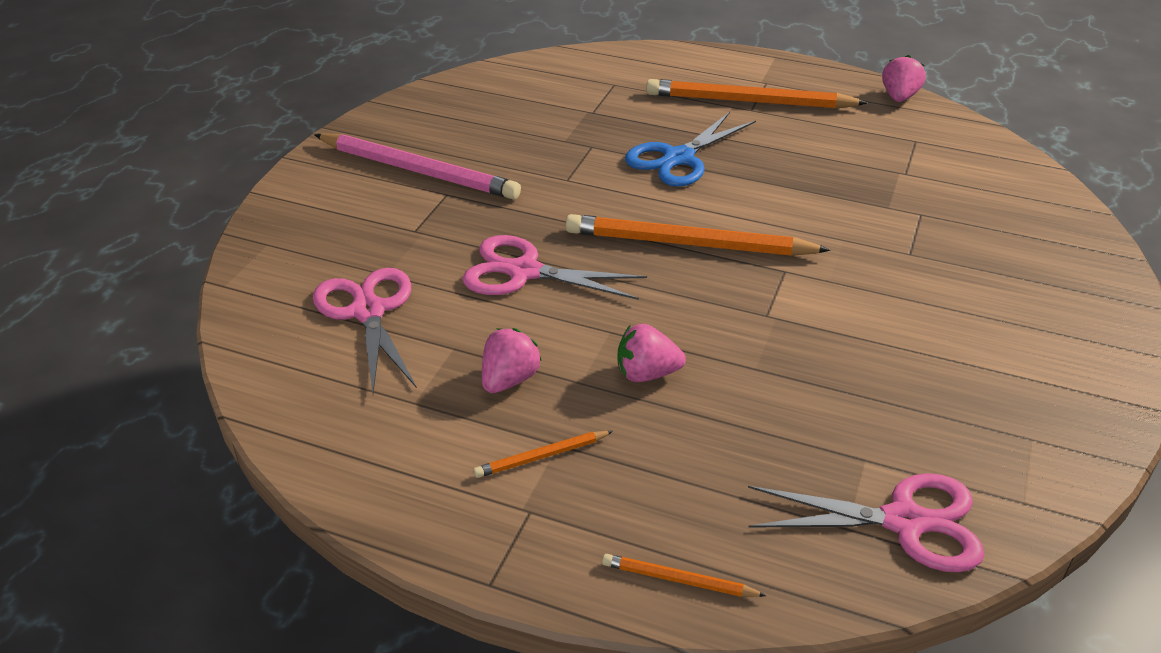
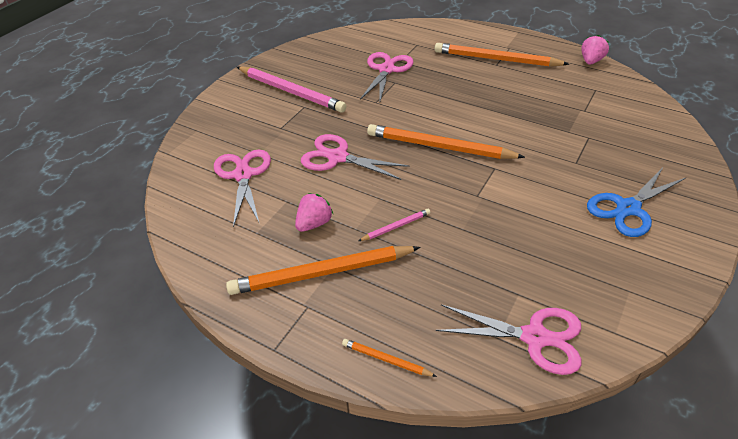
camera: 10 degrees right, 5 degrees up
(542, 456) = (322, 273): orange pencil -> orange pencil, size x2.21
(573, 127) = (386, 70): none -> pink scissors
(646, 374) = (396, 227): pink strawberry -> pink pencil
(679, 158) = (445, 93): blue scissors -> blue scissors (628, 208)

